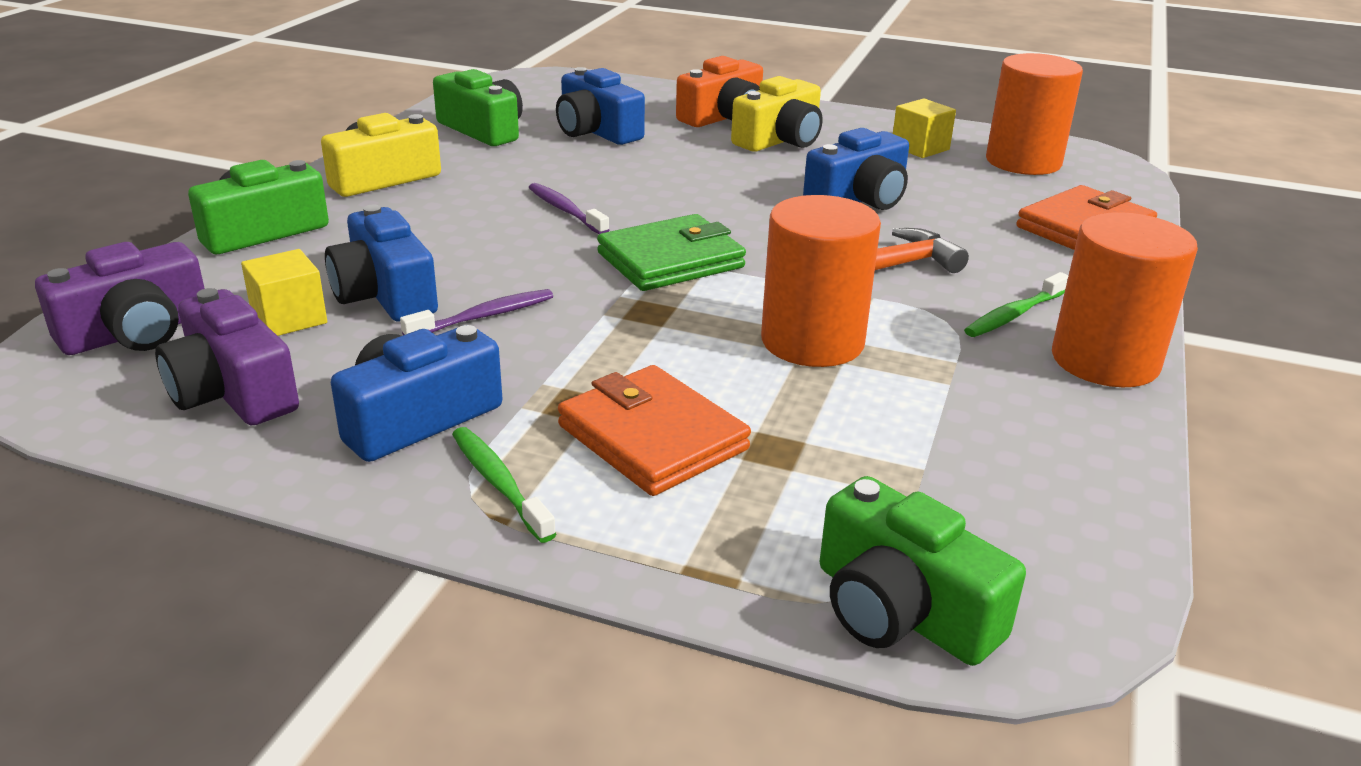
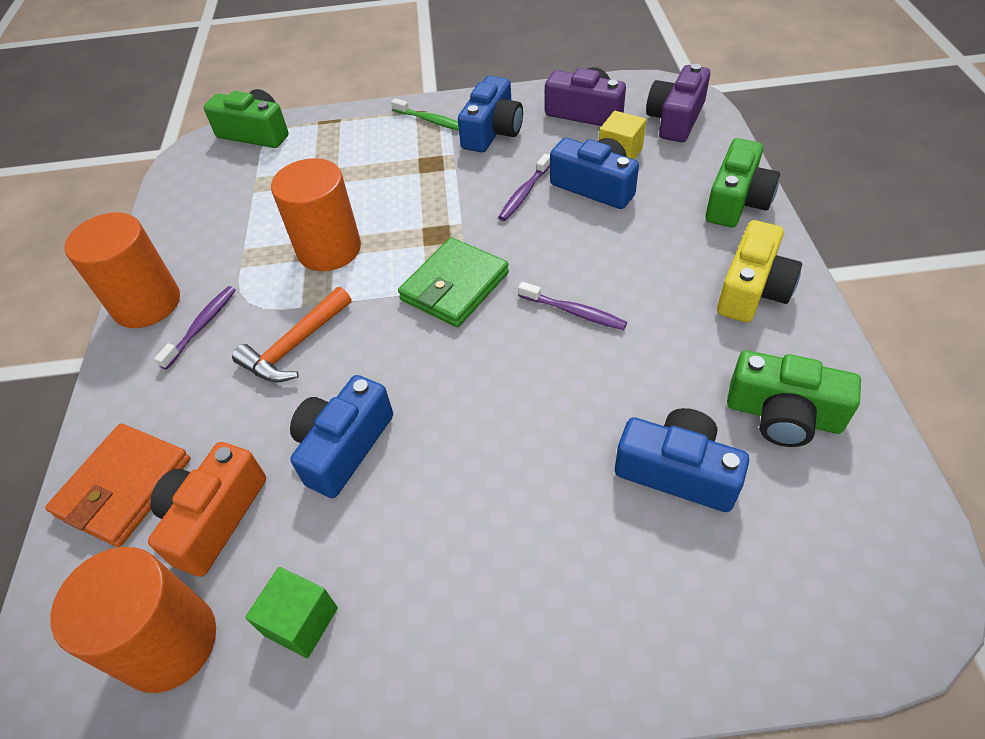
camera: 160 degrees right, 20 degrees up
(652, 437) = (383, 161): orange wallet -> none
(724, 117) = (573, 596): orange camera -> orange camera (214, 518)
(780, 140) = (472, 555): yellow camera -> none
(920, 148) = (301, 621): yellow cube -> green cube
(1014, 315) = (202, 326): green toothbrush -> purple toothbrush

